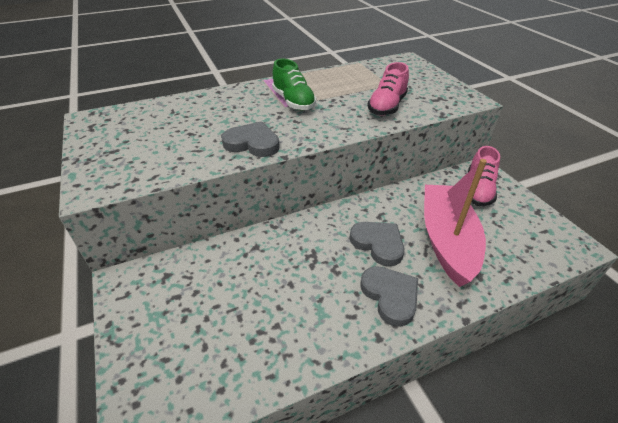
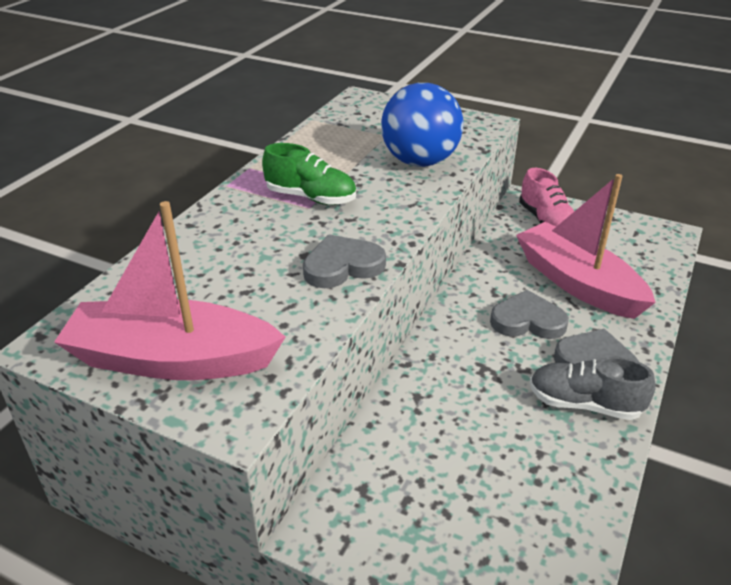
camera: 40 degrees left, 5 degrees down
(114, 148) = (172, 359): none -> pink boat
(344, 317) = (584, 404): none -> grey shoe
(387, 106) = (420, 162): pink shoe -> blue ball

